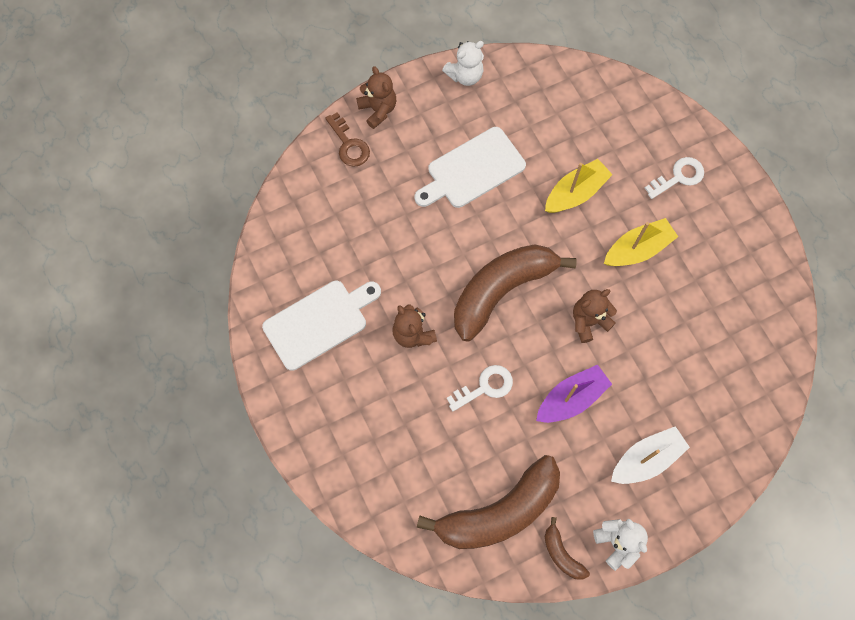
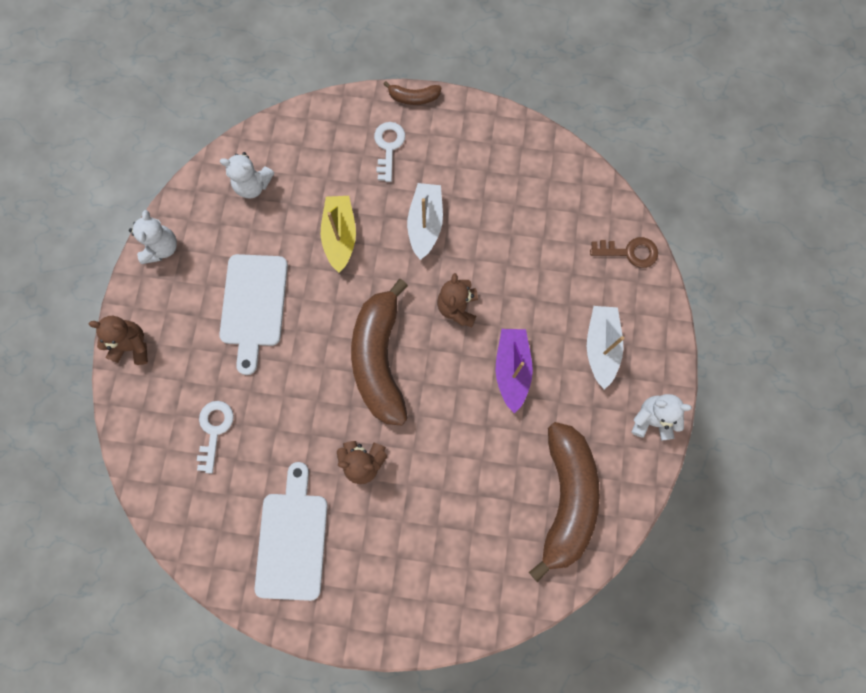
camera: 55 degrees left, 5 degrees up
(349, 145) = (145, 395): brown key -> brown key (629, 252)
(485, 387) = (453, 433): white key -> white key (214, 430)
(562, 554) = (632, 471): brown banana -> brown banana (413, 98)
(564, 102) = (253, 185): none -> white teddy bear
(637, 249) = (425, 224): yellow boat -> white boat

